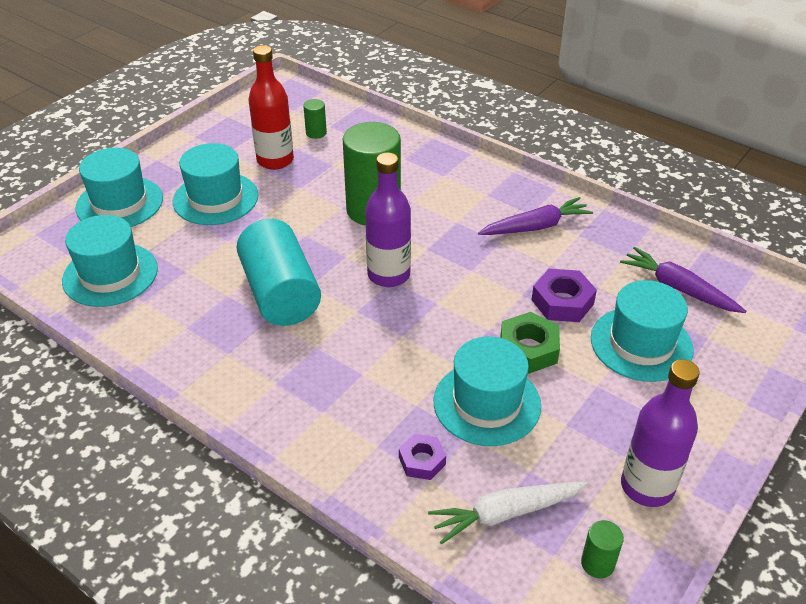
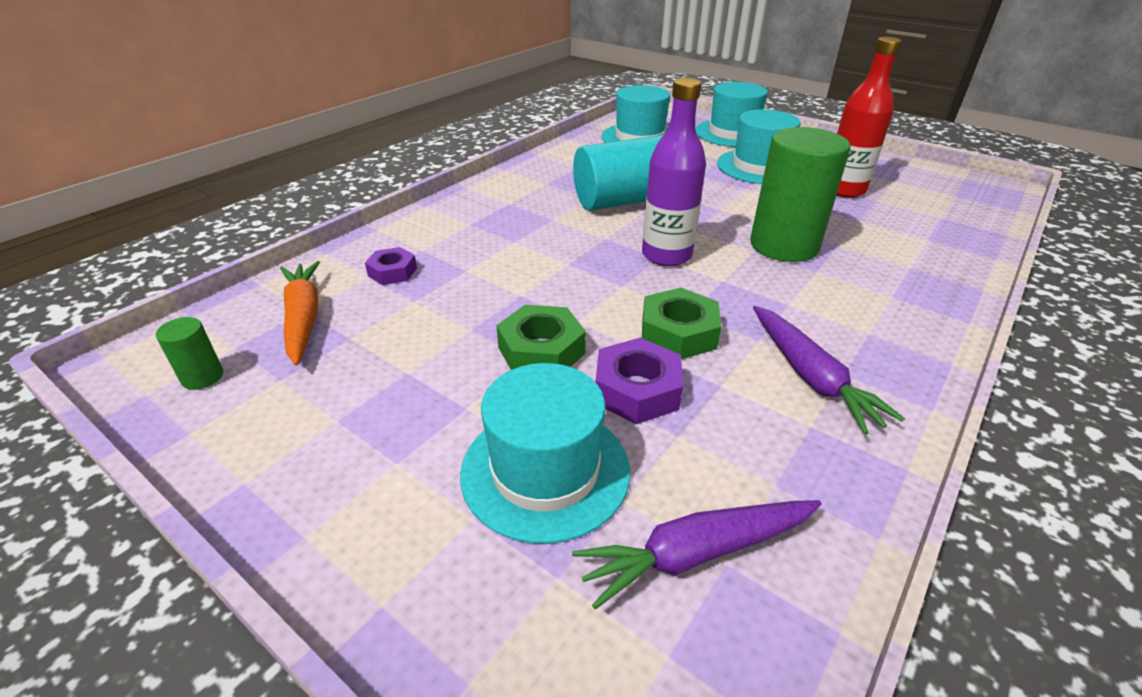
camera: 90 degrees right, 5 degrees down
(316, 133) = (918, 209): green cylinder -> none
(487, 403) = (457, 313): turquoise hat -> none
(497, 278) = (678, 333): none -> green nut
(505, 514) = (303, 318): white carrot -> orange carrot
(647, 486) = (278, 435): purple bottle -> none
(678, 288) = (696, 553): purple carrot -> purple carrot turned 150 degrees counterclockwise

